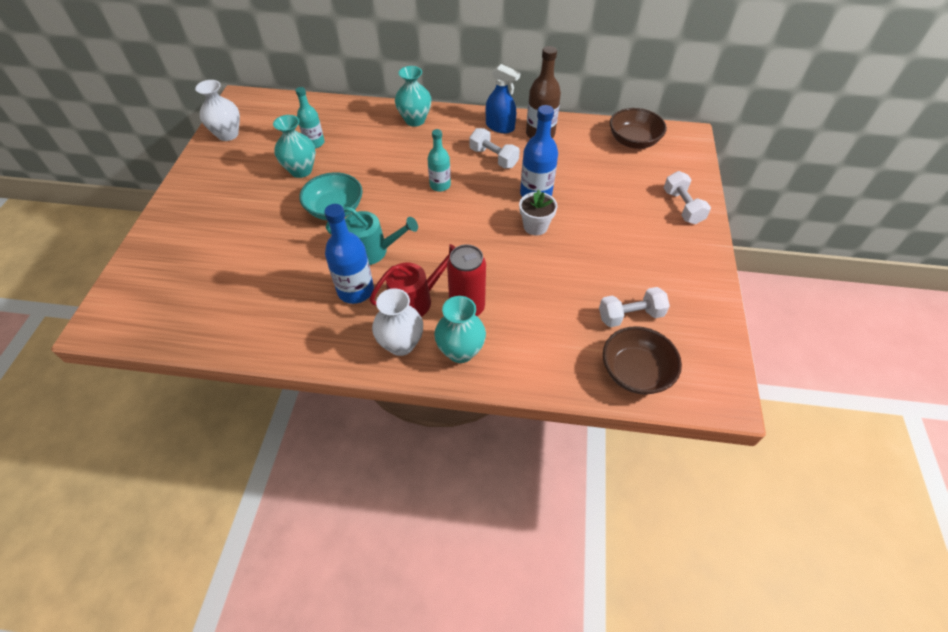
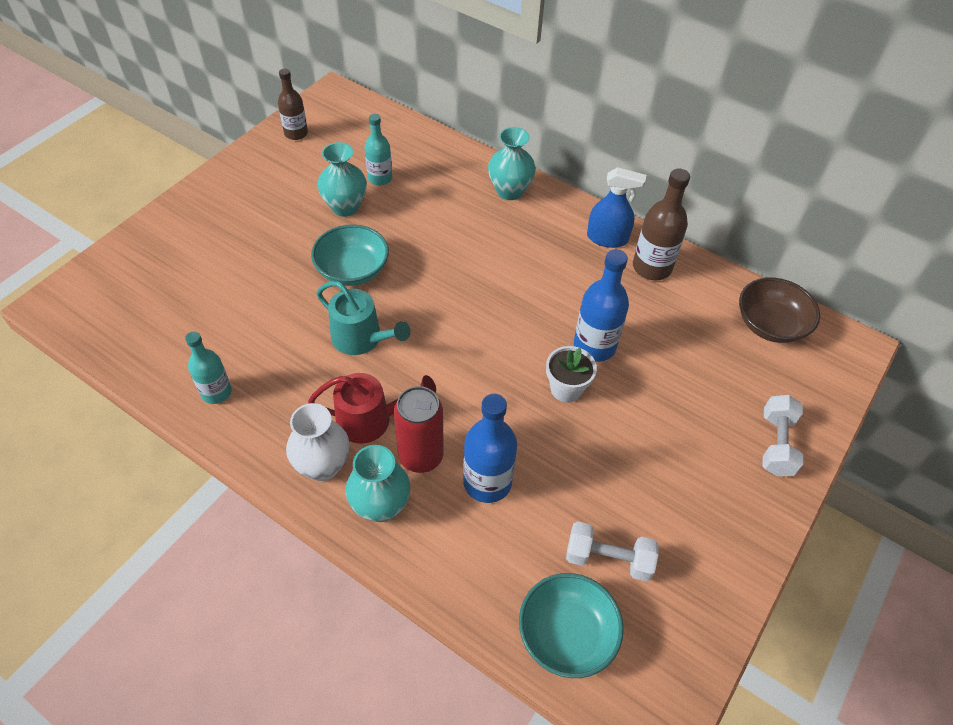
camera: 25 degrees right, 0 degrees up
(228, 134) = (296, 133): white vase -> brown bottle
(355, 290) = (315, 379): blue bottle -> blue bottle (487, 482)
(440, 185) = (486, 287): turquoise bottle -> turquoise bottle (216, 392)
(493, 158) = (573, 277): white dumbbell -> none
(500, 127) = (607, 238): blue spray bottle -> blue spray bottle turned 45 degrees counterclockwise
(635, 372) = (566, 634): brown bowl -> turquoise bowl

